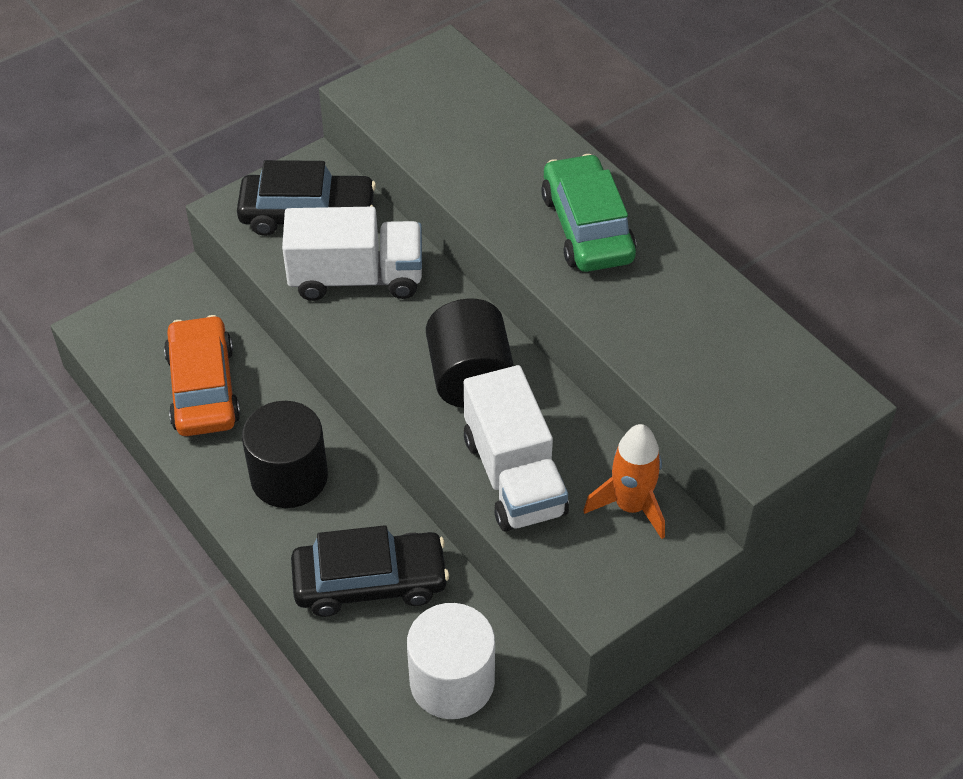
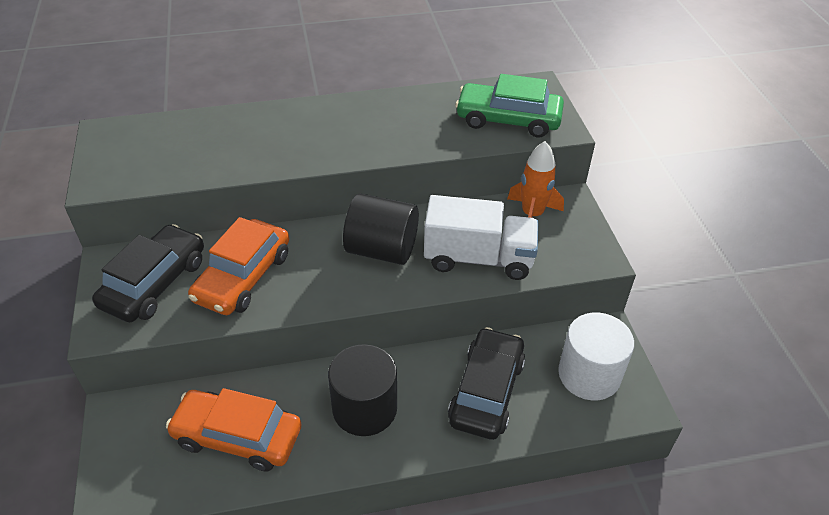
camera: 65 degrees left, 5 degrees down
(356, 278) = (243, 277): white truck -> orange car
(587, 227) = (332, 127): green car -> green car (508, 119)

